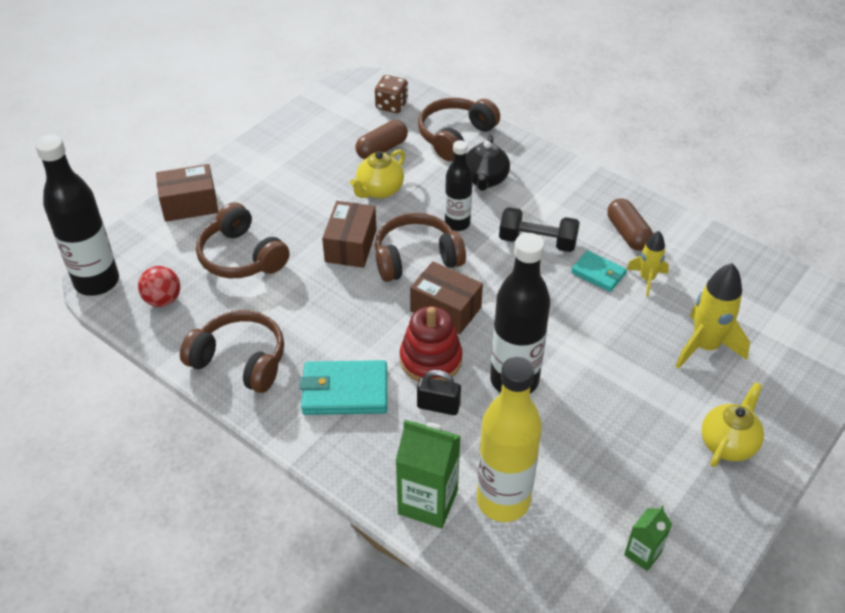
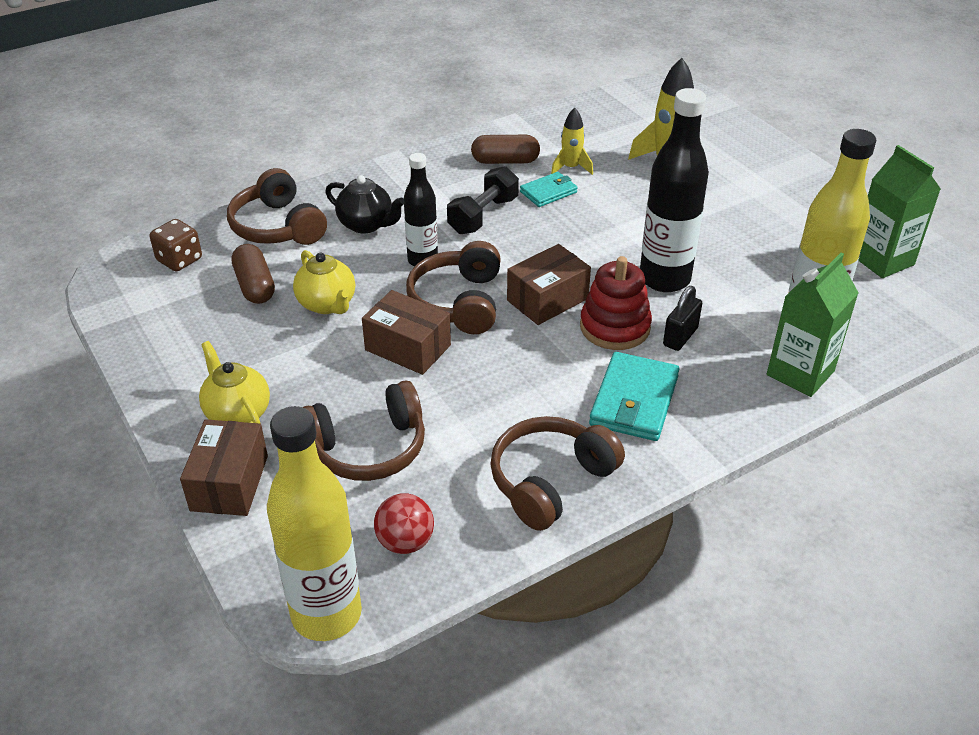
camera: 70 degrees left, 5 degrees down
(97, 282) = (326, 614): black bottle -> yellow bottle
(642, 553) = (882, 260): green carton -> green carton, size x1.79
(728, 443) = (778, 184): yellow teapot -> yellow teapot (237, 413)

